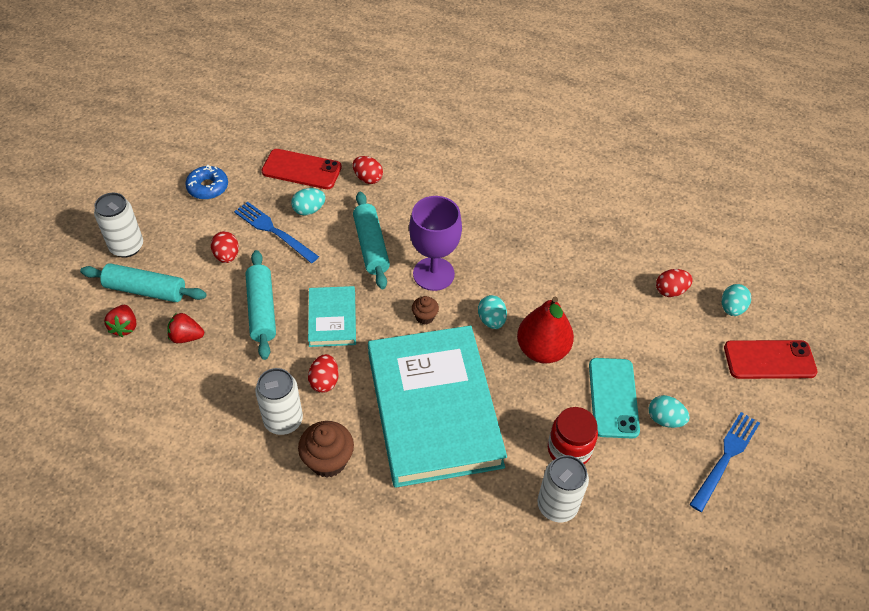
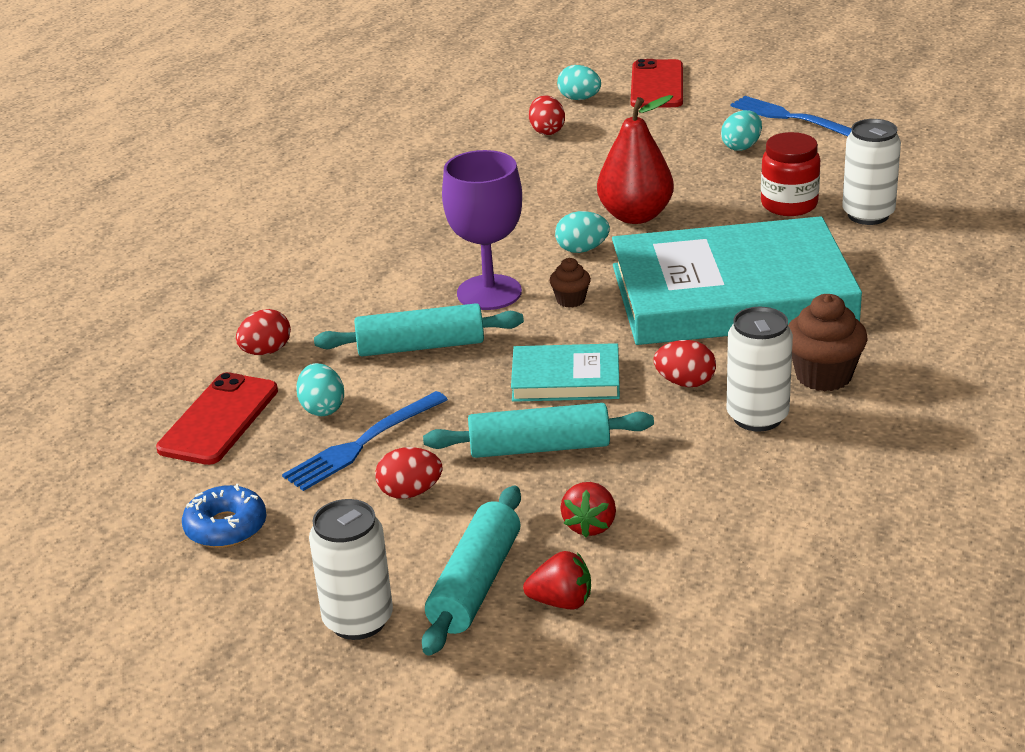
camera: 80 degrees left, 20 degrees down
(613, 398) = (711, 174): turquoise phone -> none

